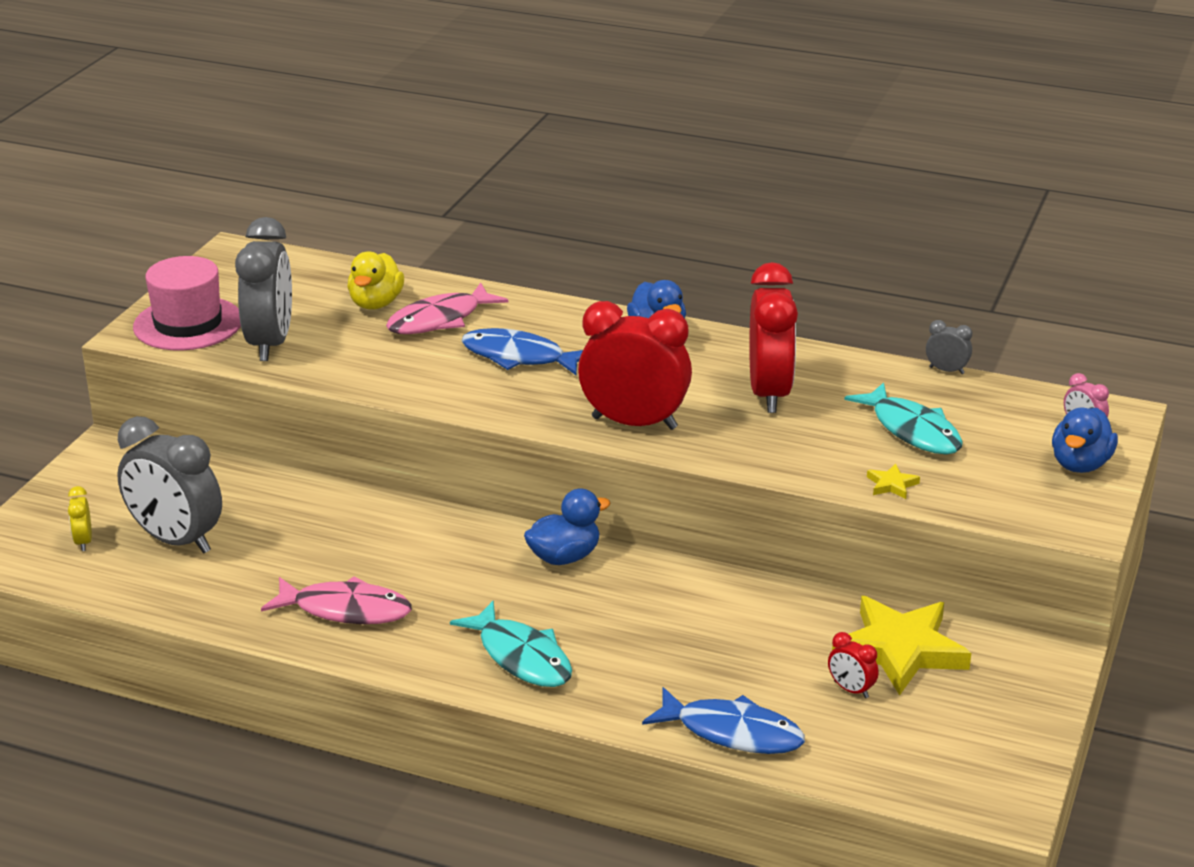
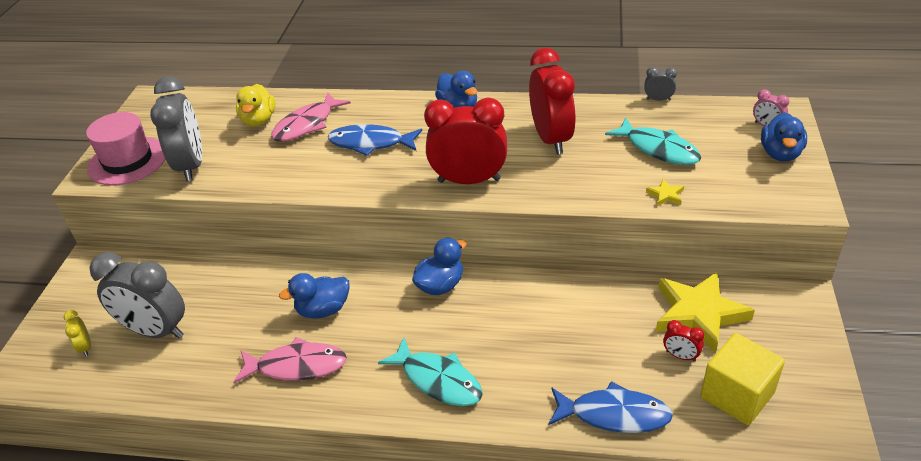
camera: 10 degrees left, 10 degrees up
(399, 556) = (323, 310): none -> blue duck
(903, 742) = (737, 395): none -> yellow cube

